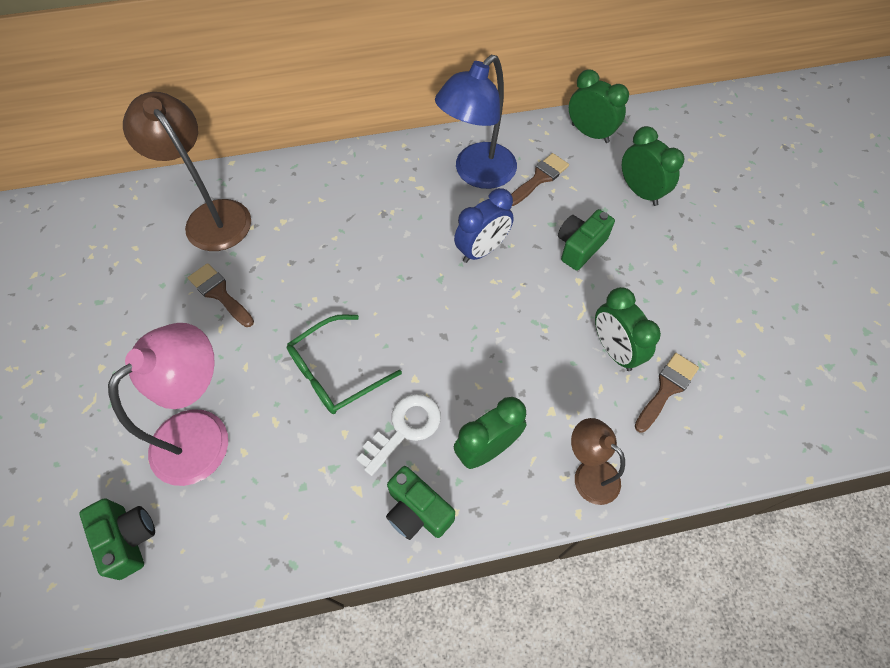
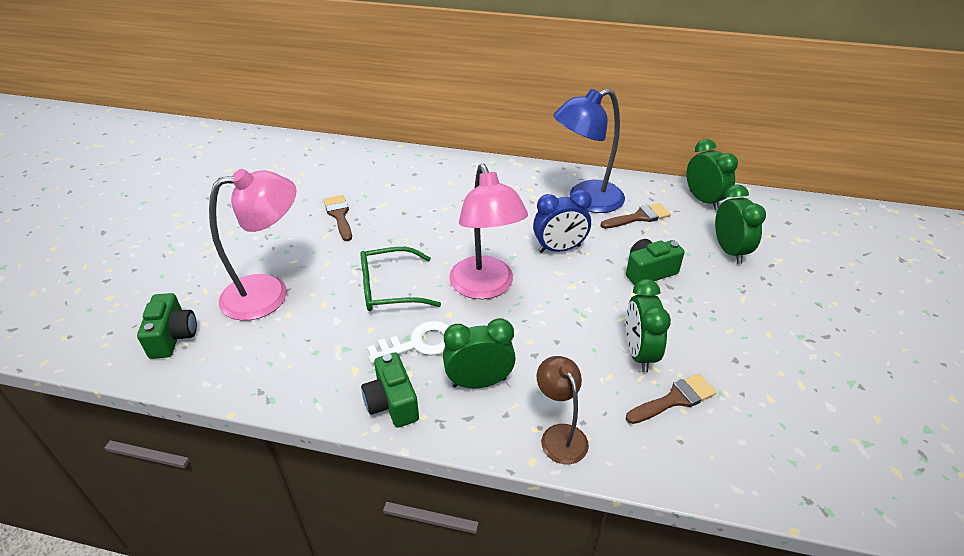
camera: 25 degrees right, 20 degrees down
(211, 216) = (365, 171): brown lamp -> none
(433, 330) = (485, 287): none -> pink lamp

